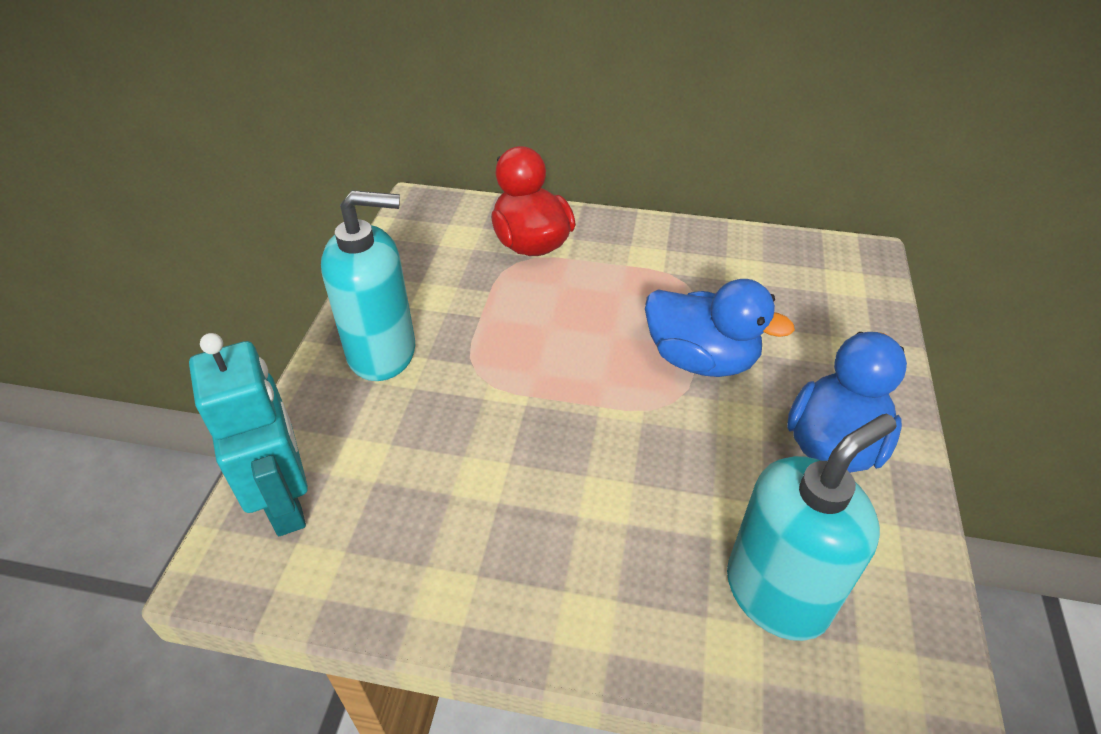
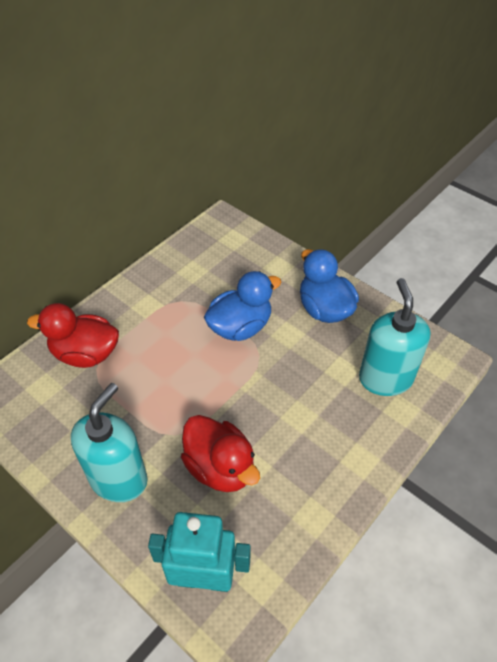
camera: 60 degrees left, 5 degrees up
(458, 443) = (220, 467): none -> red duck

